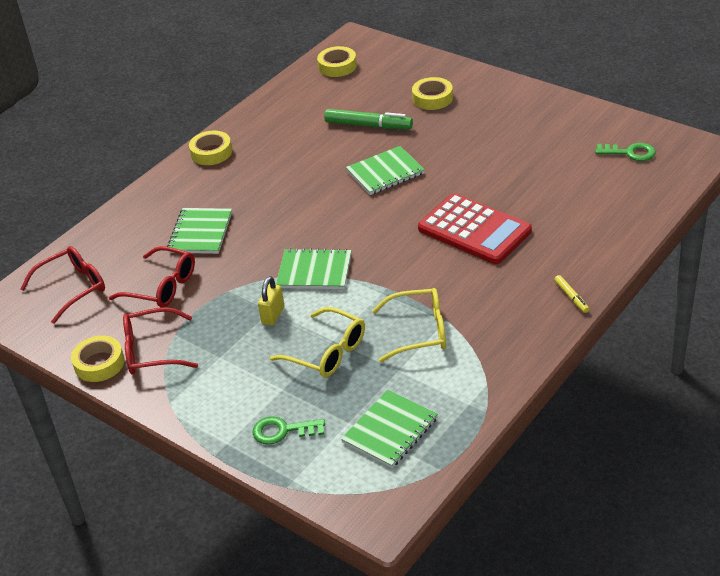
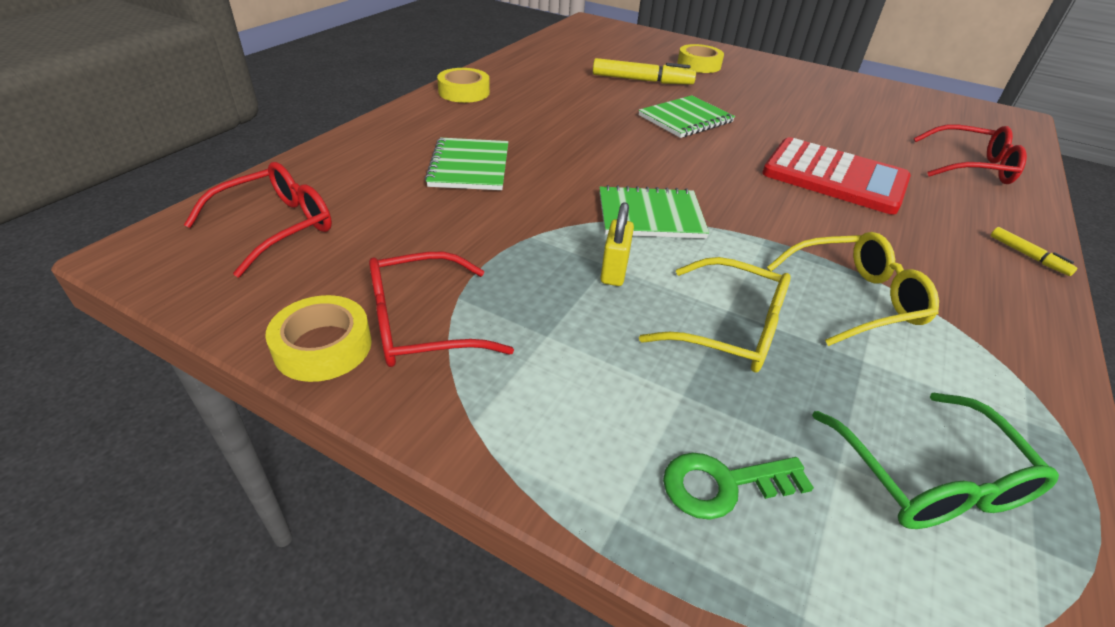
camera: 15 degrees left, 0 degrees up
(162, 287) = (425, 229): red glasses -> red glasses (971, 167)
(337, 66) = (583, 37): yellow tape -> none
(368, 125) = (641, 80): green marker -> yellow marker
(390, 430) = (930, 479): green notebook -> green glasses
(630, 153) = (945, 116): green key -> none

